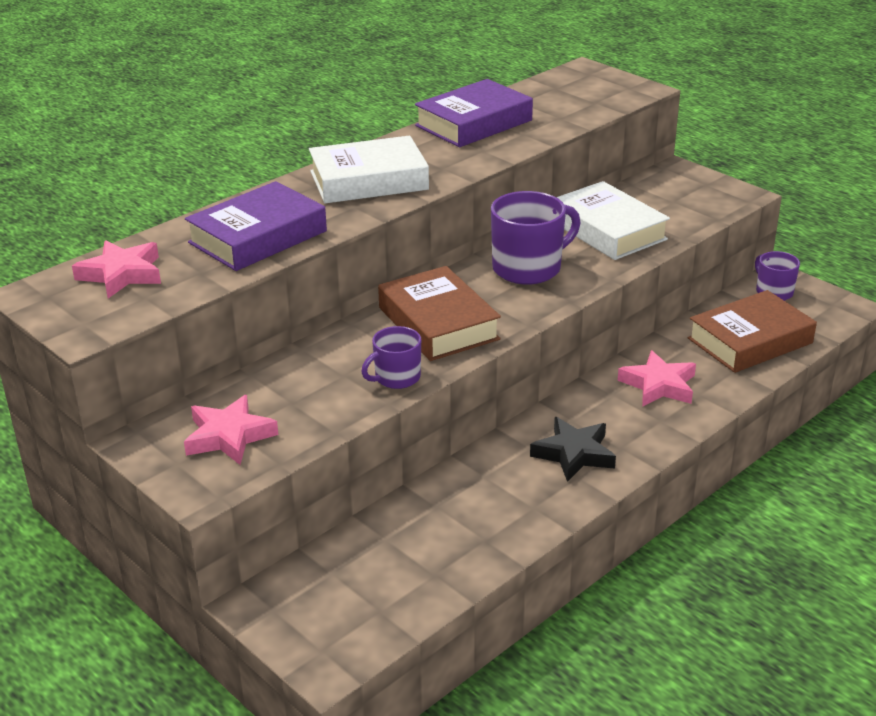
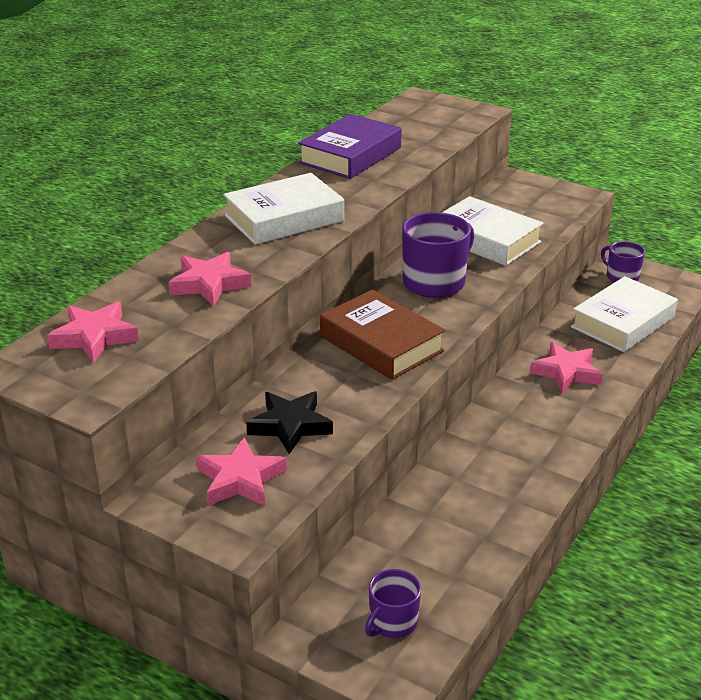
camera: 15 degrees left, 0 degrees up
(258, 237) = (209, 284): purple book -> pink star
(396, 377) = (369, 400): purple mug -> purple mug (392, 622)
(574, 453) = (524, 445): black star -> black star (290, 426)
(750, 341) = (623, 322): brown book -> white book

